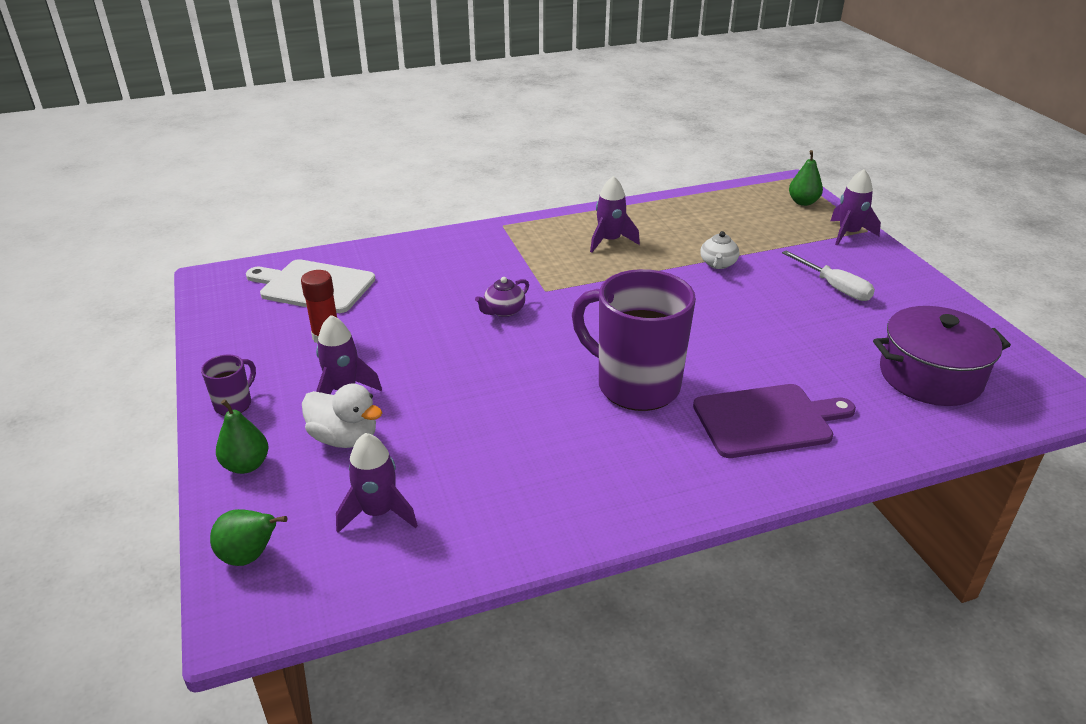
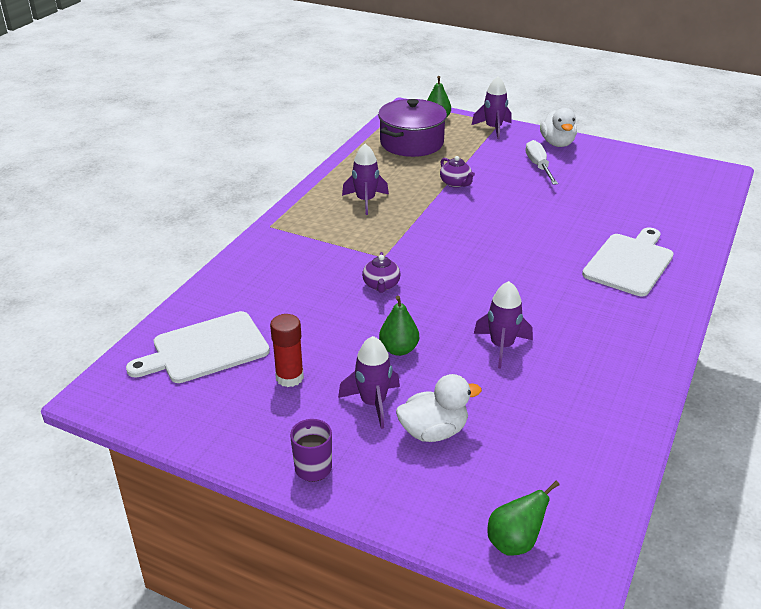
camera: 45 degrees left, 0 degrees up
(246, 465) = (403, 496): green pear -> green pear (398, 349)
(378, 512) = (537, 457): purple rocket -> purple rocket (502, 346)
(635, 385) = (538, 285): purple mug -> none
(718, 264) = (456, 183): white teapot -> purple teapot
(767, 420) = (629, 263): purple cutting board -> white cutting board
(834, 287) = (538, 166): white screwdriver -> white screwdriver turned 105 degrees counterclockwise
(898, 276) = (557, 143): none -> white duck
(930, 376) = (656, 194): purple pot -> purple pot (411, 143)

